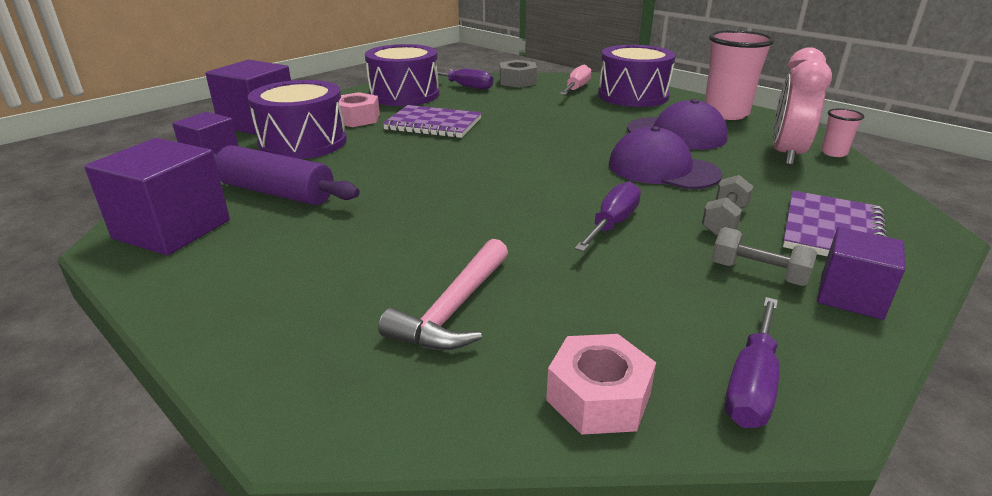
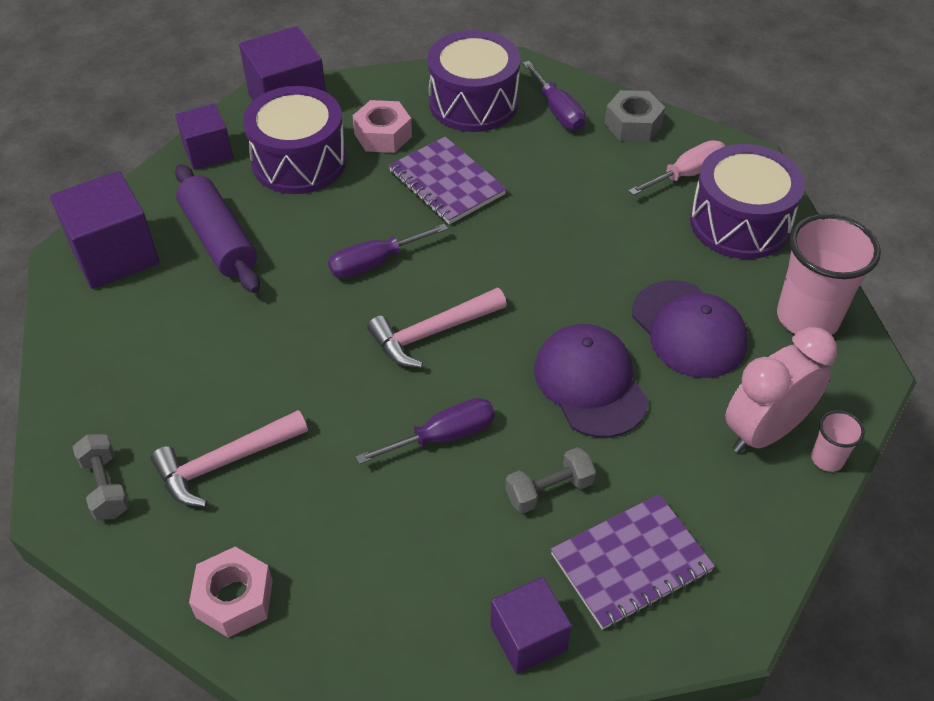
camera: 35 degrees right, 20 degrees up
(524, 182) = (432, 333): none -> pink hammer
(751, 384) = (339, 655): purple screwdriver -> purple screwdriver (375, 263)
(758, 273) = (487, 568): grey dumbbell -> grey dumbbell (105, 486)

